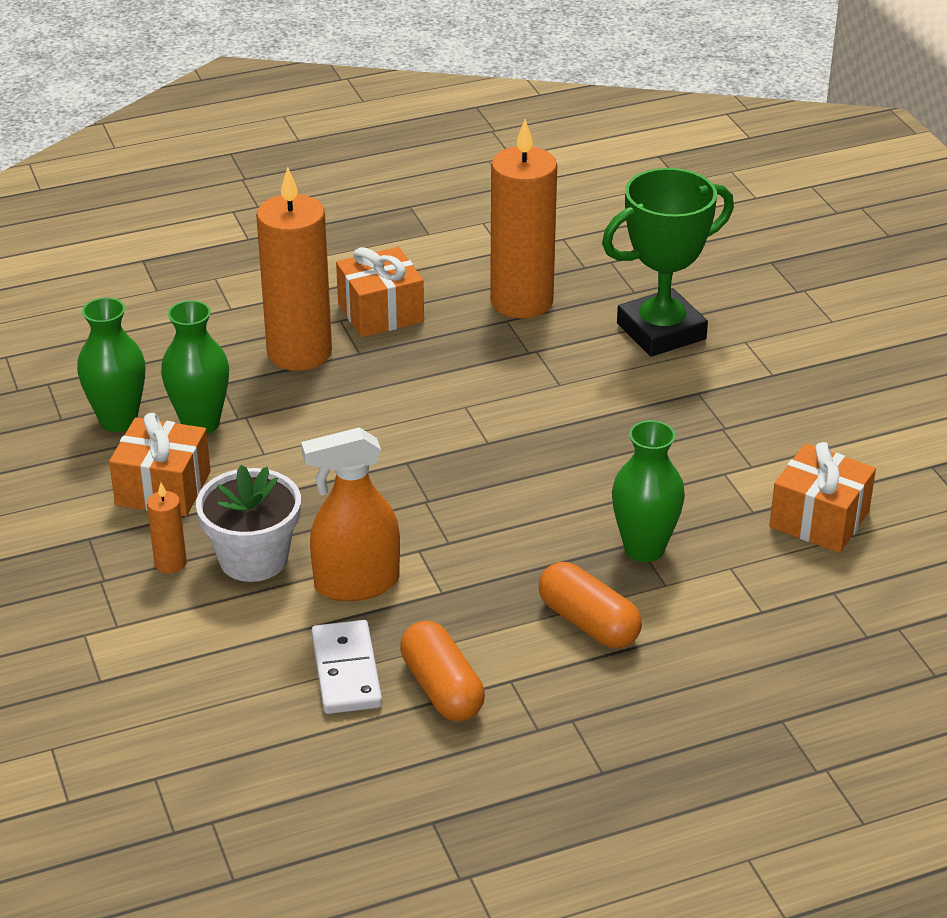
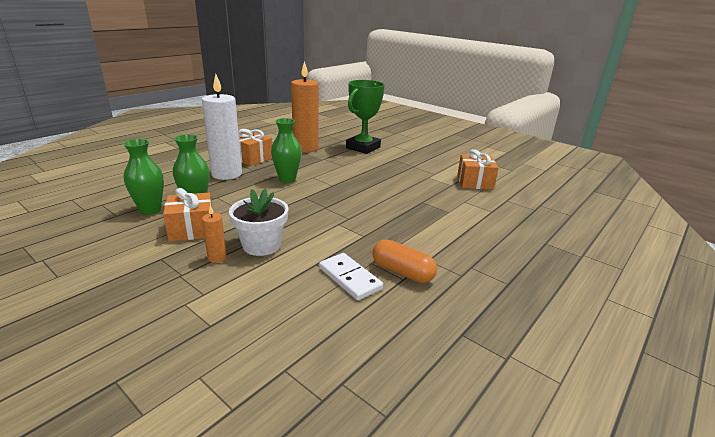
camera: 30 degrees left, 10 degrees down
(299, 353) = (226, 174): orange candle -> white candle
(356, 584) = (321, 242): orange spray bottle -> none
(588, 623) = (435, 231): orange capsule -> none
(644, 549) = (427, 203): green vase -> green vase (287, 179)

